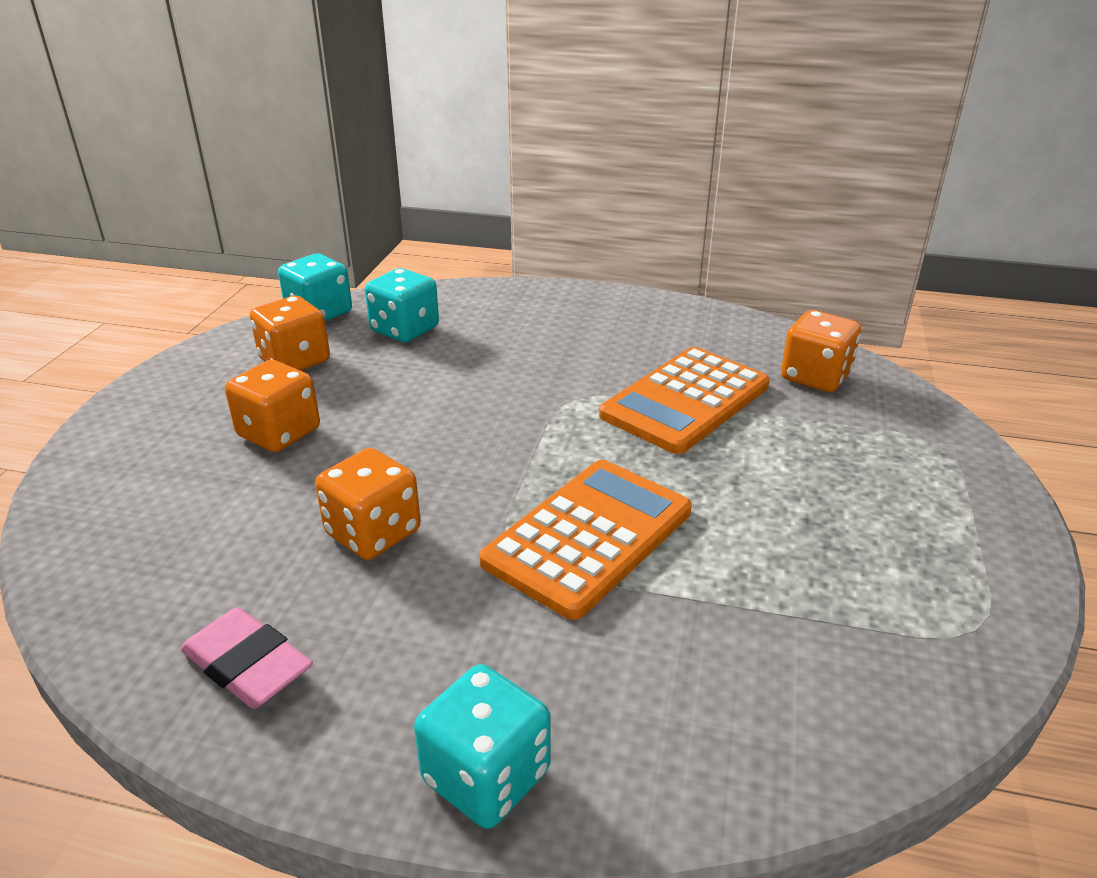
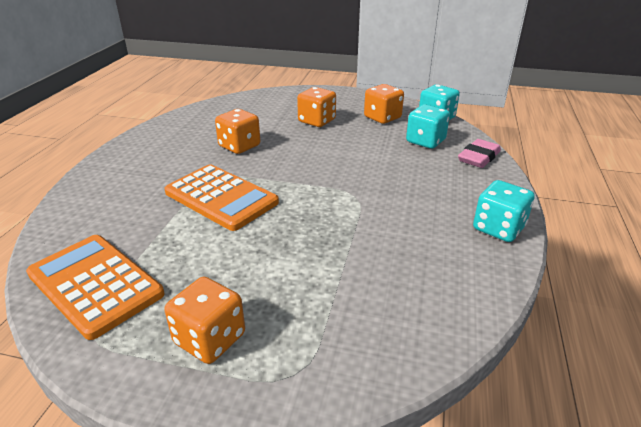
camera: 90 degrees right, 0 degrees up
(248, 665) = (173, 131): pink eraser -> pink eraser (478, 157)
(486, 776) = (97, 175): turquoise dice -> turquoise dice (498, 228)
(686, 401) = (355, 238): orange calculator -> orange calculator (95, 284)
(815, 377) = (403, 313): orange dice -> orange dice (210, 339)

